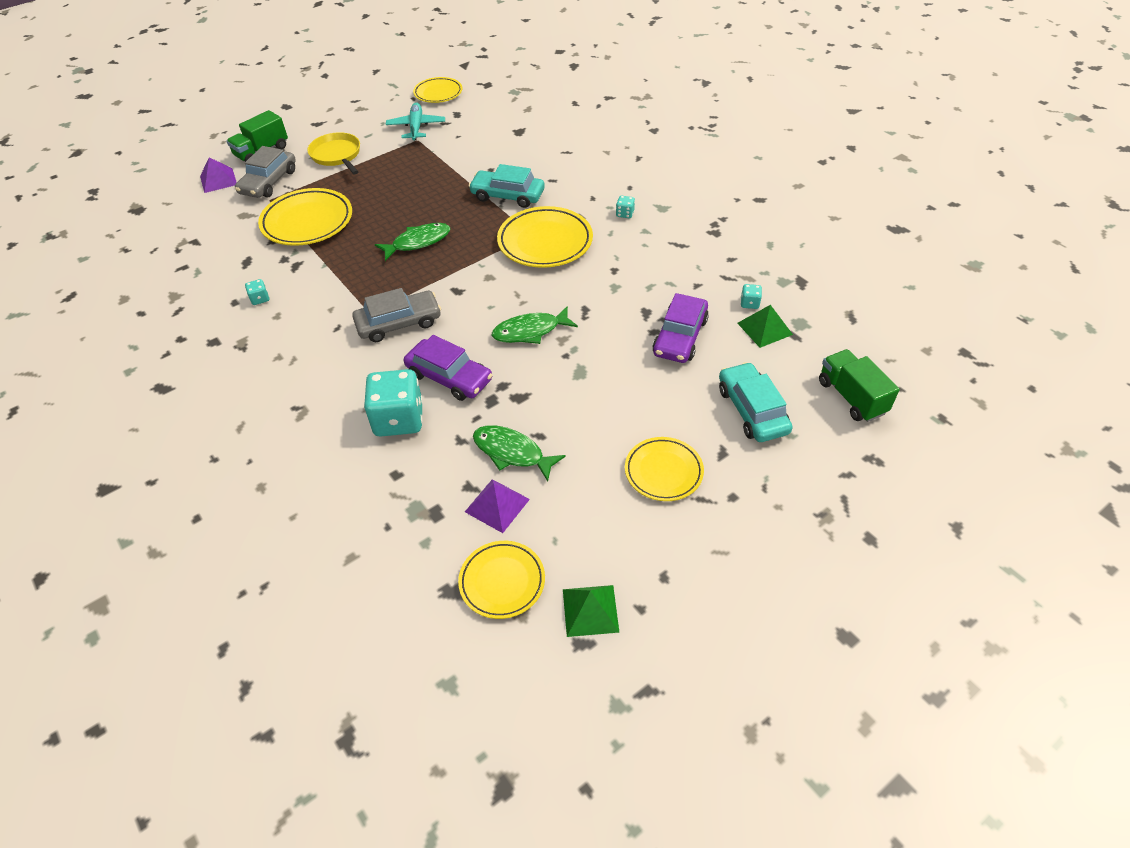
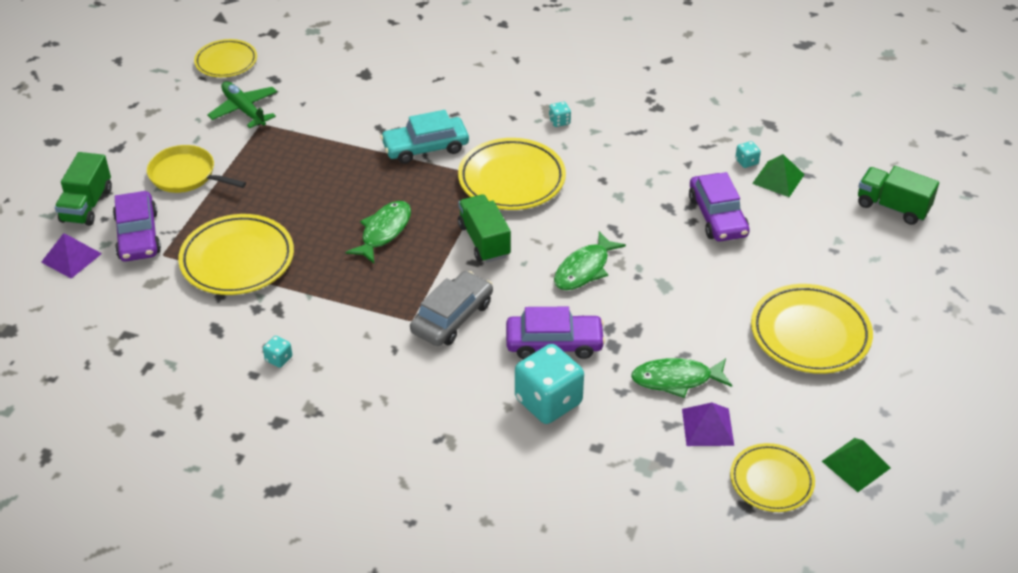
camera: 35 degrees left, 5 degrees down
(269, 182) = (138, 235): grey car -> purple car
(416, 127) = (244, 110): turquoise plane -> green plane
(479, 278) = (484, 241): none -> green truck
(663, 472) = (810, 334): yellow plate -> yellow plate, size x1.57
(752, 410) = (830, 252): turquoise car -> none

